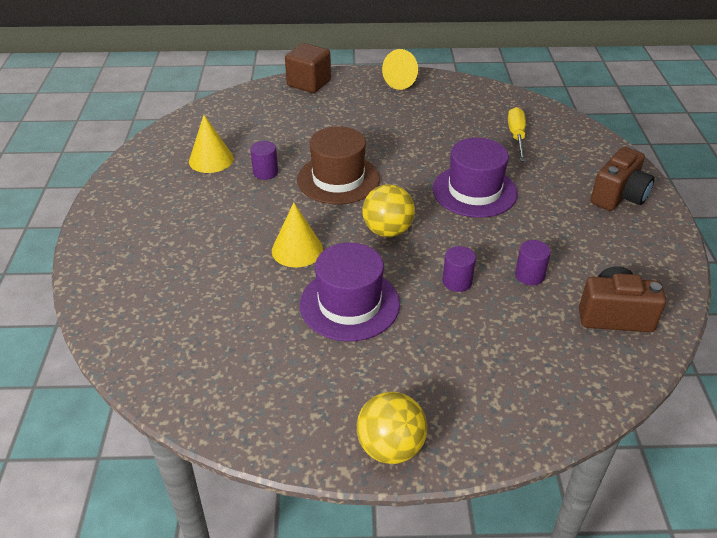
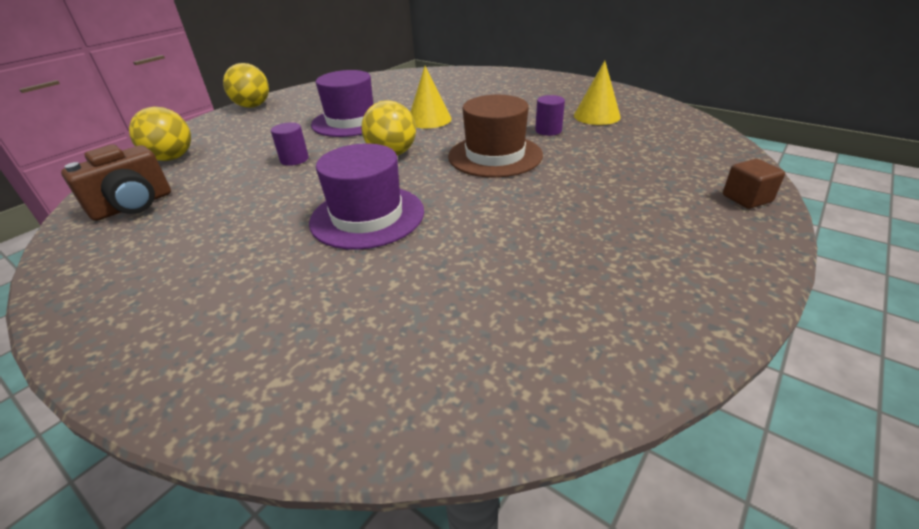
camera: 130 degrees right, 5 degrees down
(309, 83) = (746, 199): brown cube -> brown cube, size x0.61
(404, 81) = (708, 285): yellow cone -> none
(516, 136) = (413, 315): yellow screwdriver -> none
(529, 275) = (236, 190): purple cylinder -> none
(554, 377) = (172, 158): none -> yellow ball
(618, 196) = (173, 322): brown camera -> none

